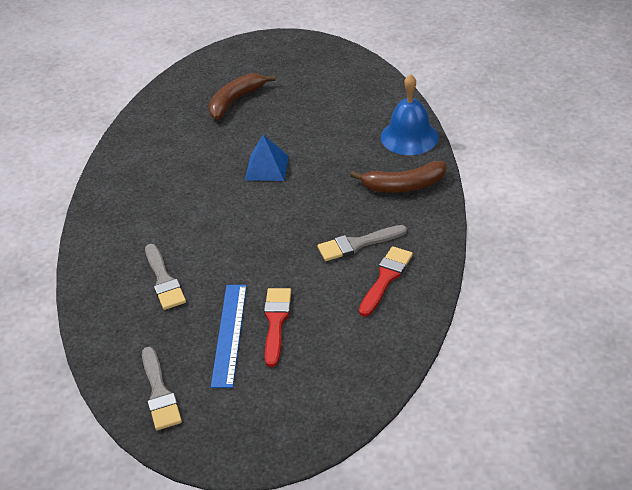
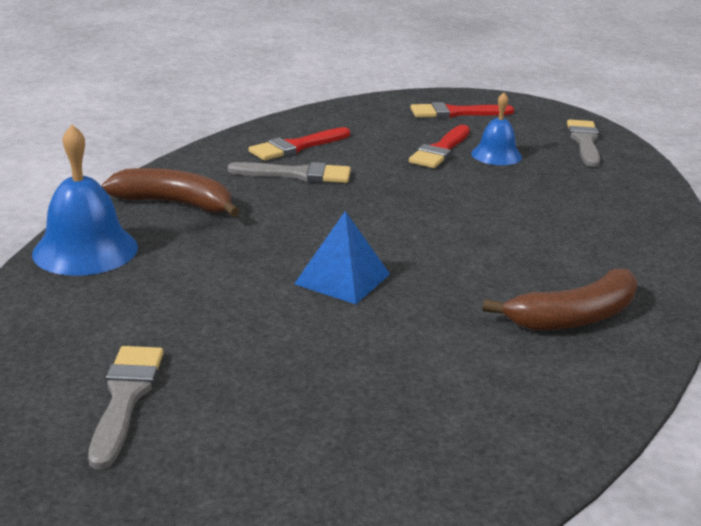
camera: 160 degrees left, 15 degrees down
(164, 280) = (559, 207): grey brush -> grey brush (125, 398)
(229, 334) = (496, 155): blue ruler -> blue bell
(235, 101) = (311, 414): brown banana -> brown banana (574, 317)
(293, 399) = (455, 113): none -> red brush

